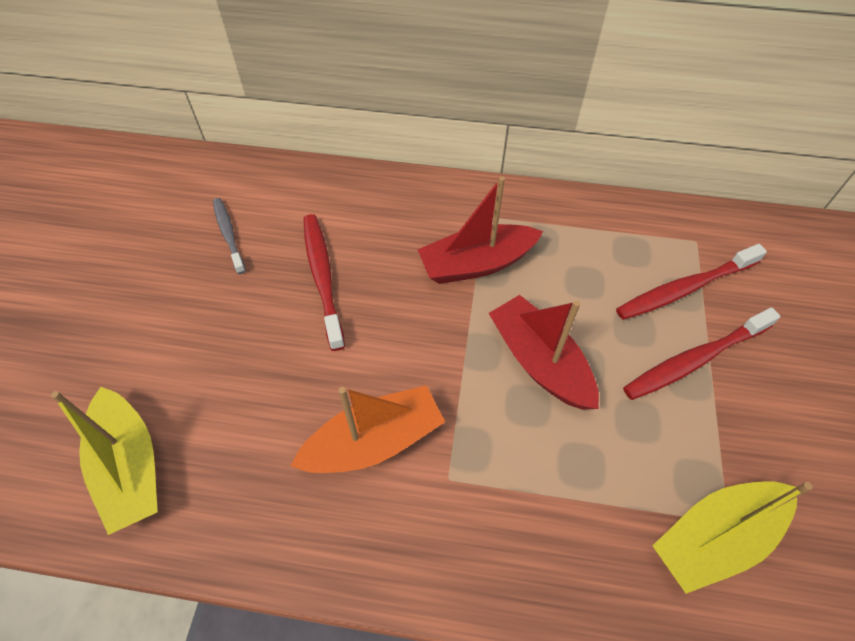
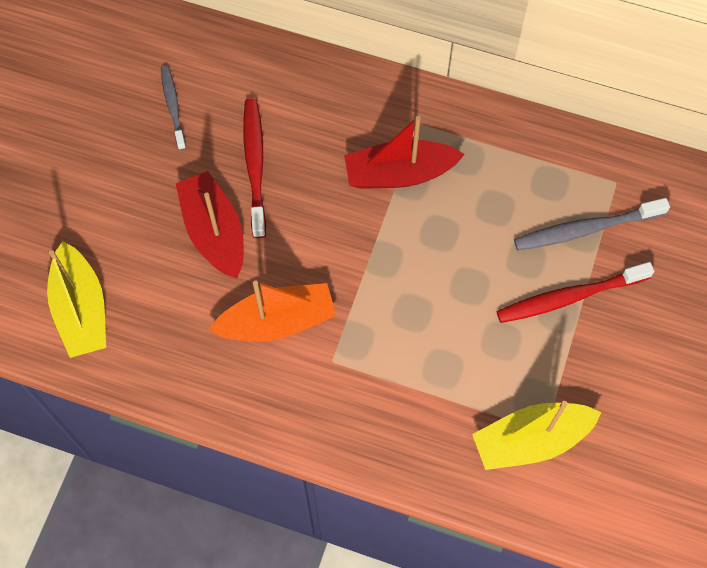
camera: 10 degrees right, 10 degrees up
(540, 362) = (432, 276): red boat -> red boat (214, 232)
(684, 288) = (585, 229): red toothbrush -> grey toothbrush

